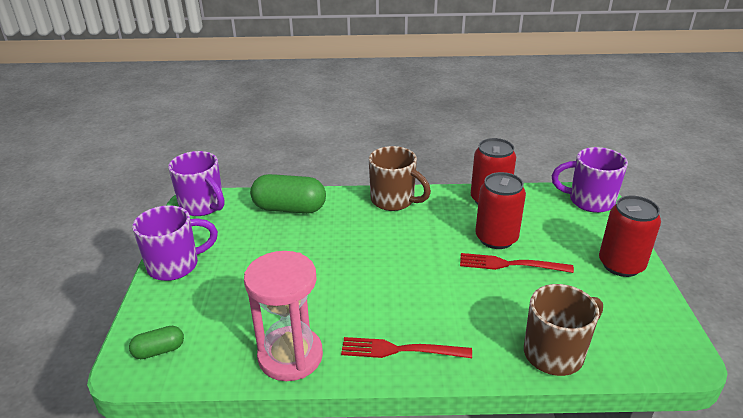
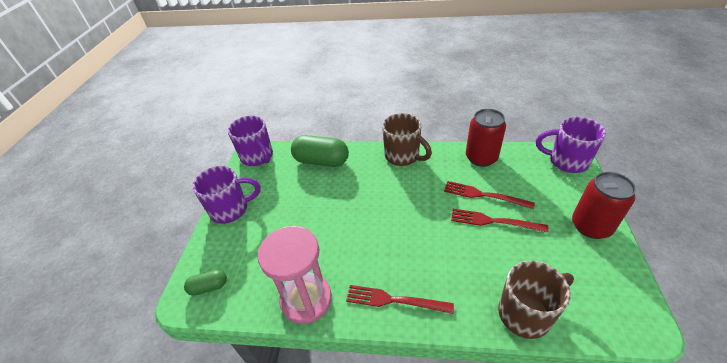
camera: 10 degrees right, 10 degrees up
(496, 238) = (483, 195): red can -> red fork

